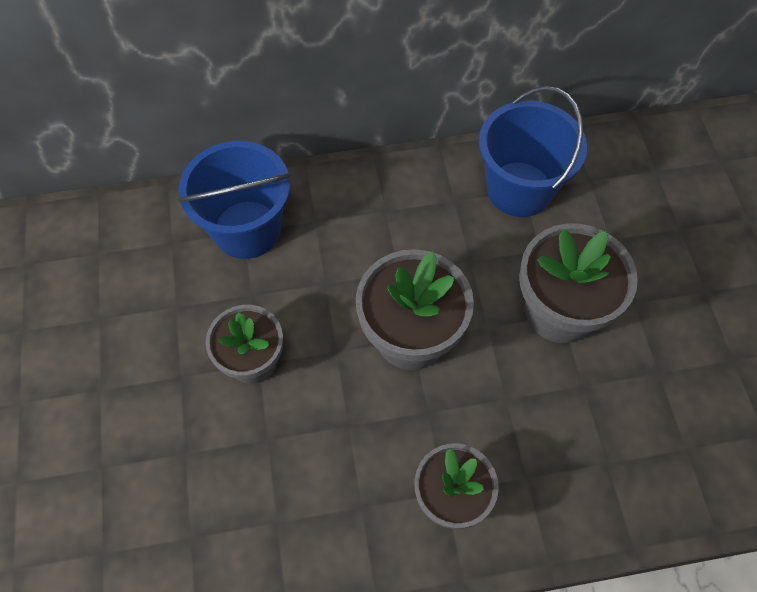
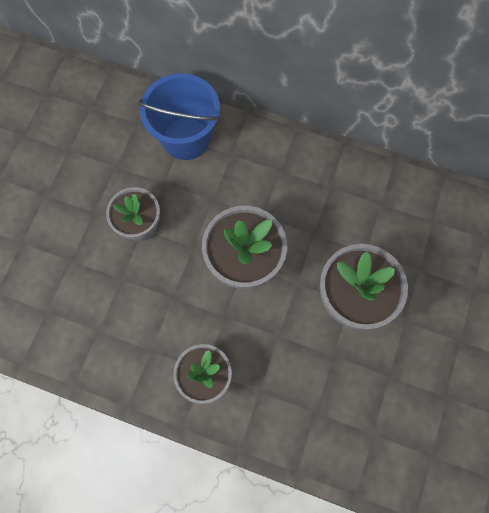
camera: 30 degrees right, 10 degrees up
(519, 189) = (379, 202): blue bucket -> none

